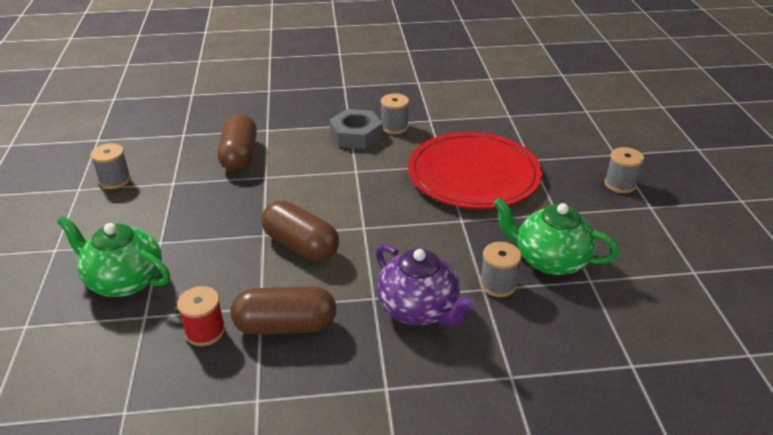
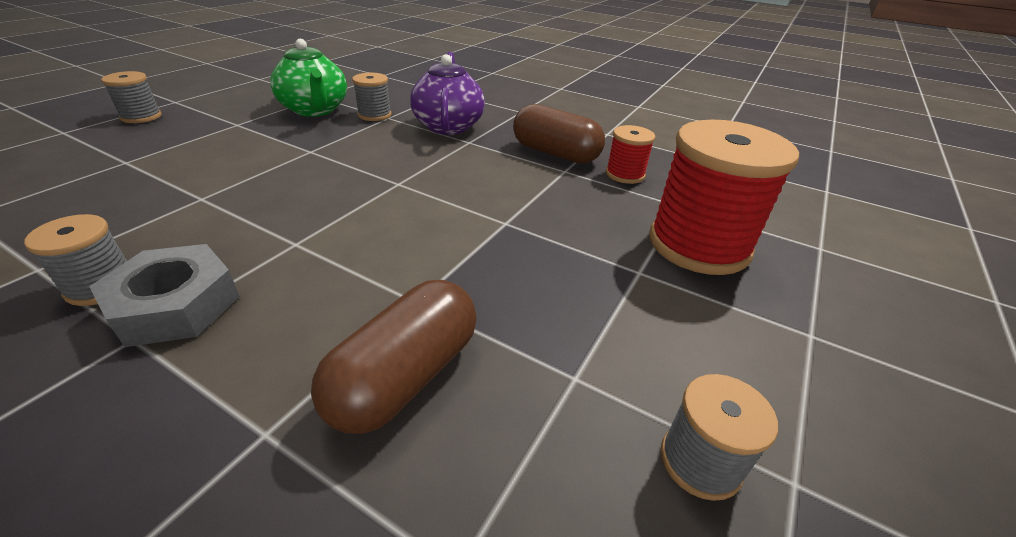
camera: 145 degrees left, 0 degrees up
(124, 281) = (698, 245): green teapot -> red spool
(301, 245) = (478, 195): brown capsule -> none
(473, 175) = (206, 175): red plate -> none

